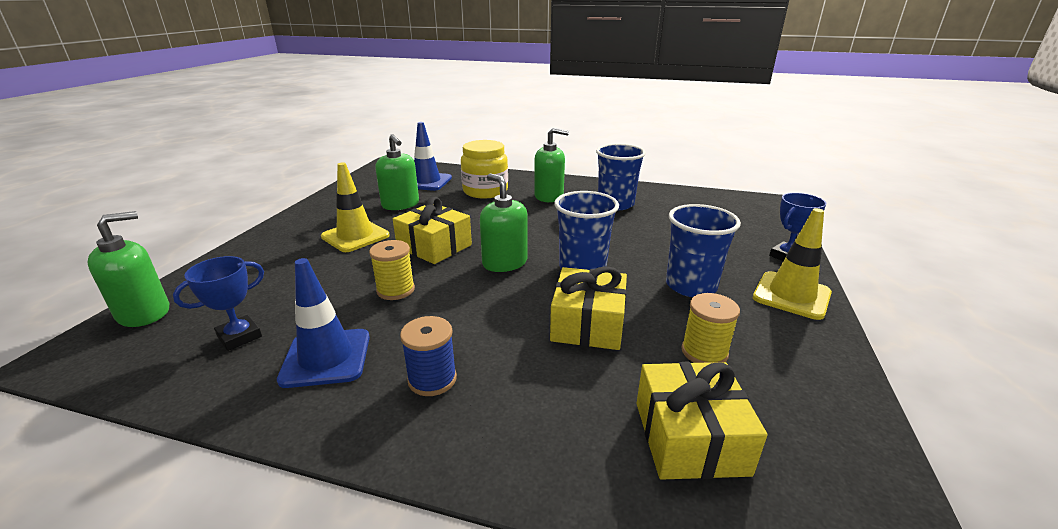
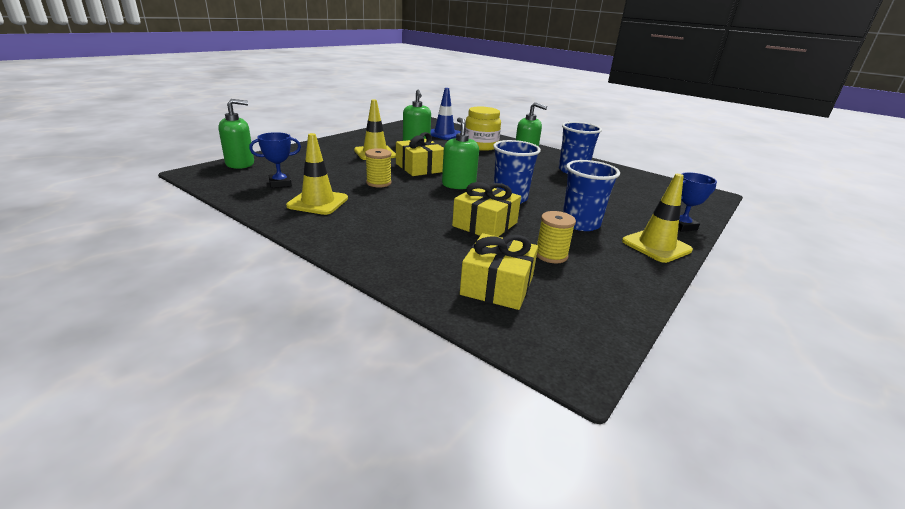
camera: 20 degrees right, 0 degrees up
(326, 358) = (318, 202): blue traffic cone -> yellow traffic cone
(432, 379) = (367, 224): blue spool -> none

